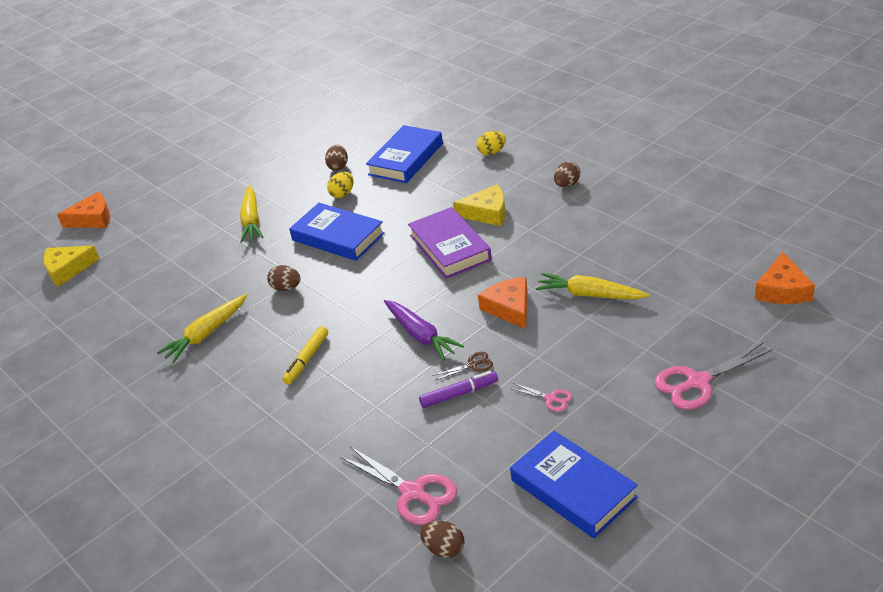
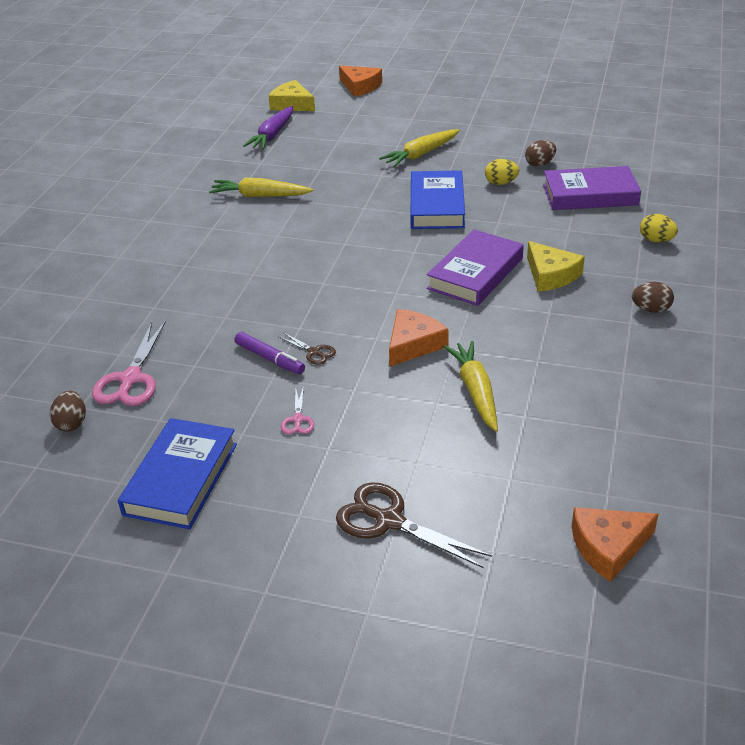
camera: 55 degrees right, 0 degrees up
(286, 288) = (345, 209): brown egg -> none
(307, 359) = (262, 257): yellow marker -> none
(406, 159) = (590, 194): blue book -> purple book
(421, 335) = (334, 306): purple carrot -> purple carrot (272, 135)
(697, 382) = (389, 521): pink scissors -> brown scissors

